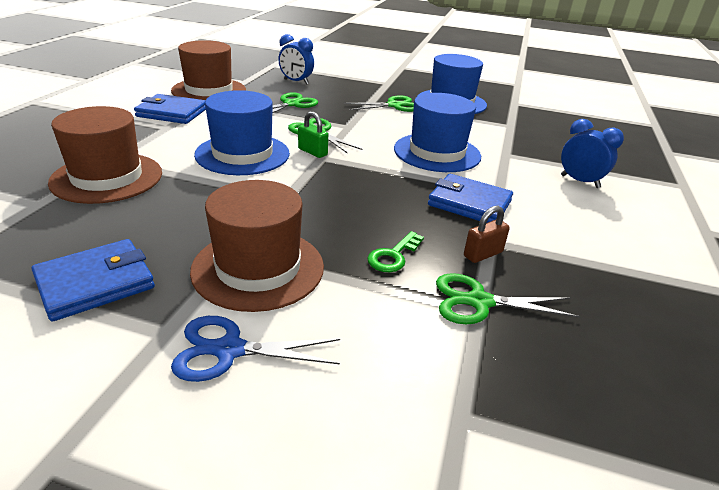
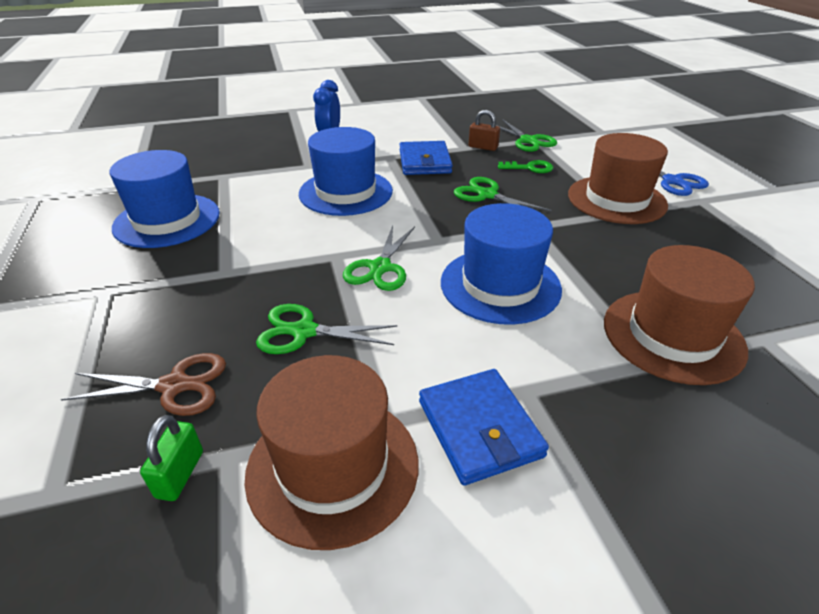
camera: 120 degrees left, 5 degrees up
(95, 283) = (730, 241): blue wallet -> none
(296, 82) = (174, 385): blue clock -> brown scissors
(312, 152) = (434, 249): green padlock -> green padlock (180, 474)
(394, 105) = (221, 252): green scissors -> green scissors (487, 195)

